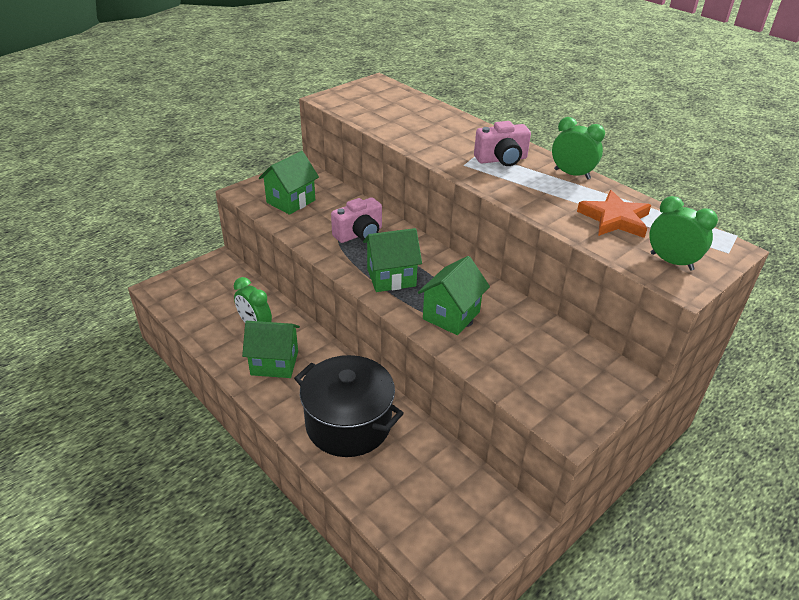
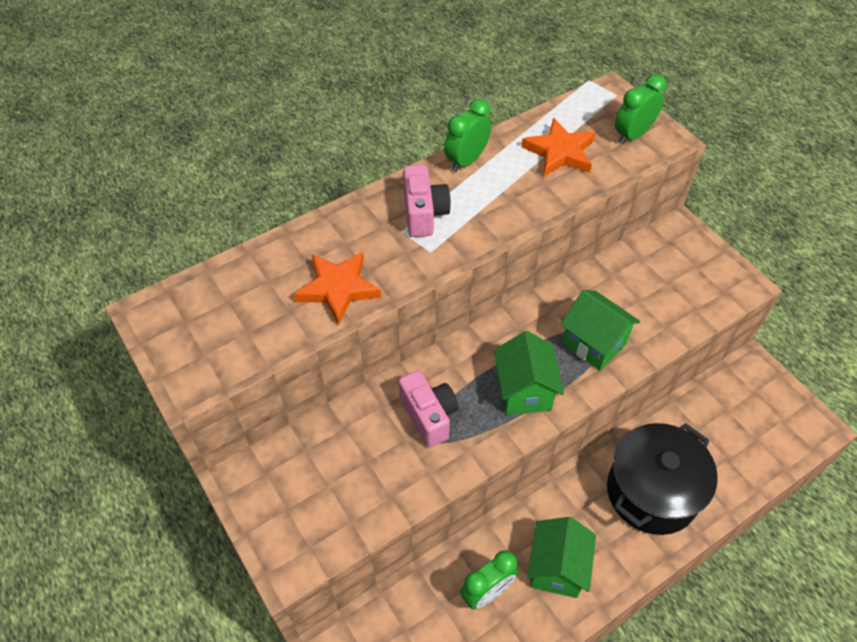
camera: 80 degrees left, 15 degrees up
(291, 201) = (330, 497): green house -> none
(415, 134) = (338, 288): none -> orange star

